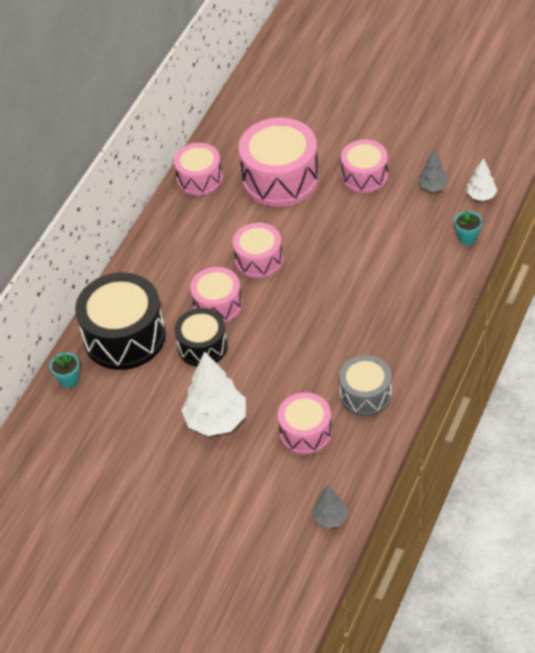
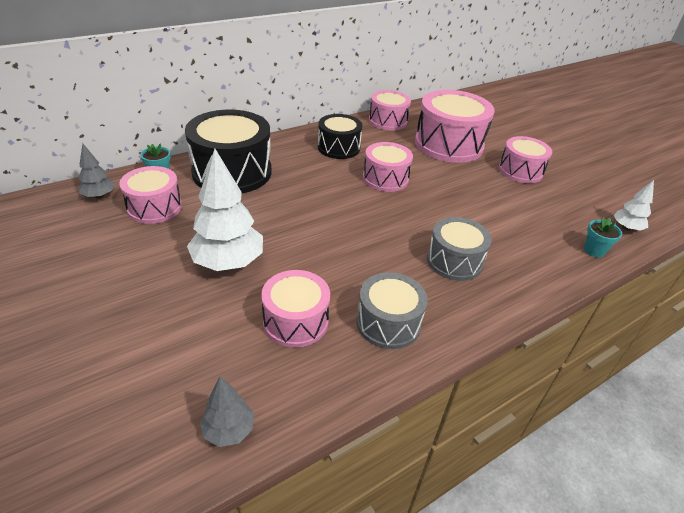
camera: 25 degrees right, 10 degrees down
(203, 346) = (281, 207): black drum -> black drum (338, 148)
(217, 305) = (323, 188): pink drum -> pink drum (154, 207)
(373, 314) = (454, 261): none -> grey drum
(433, 187) = (580, 202): grey tree -> grey tree (99, 196)

